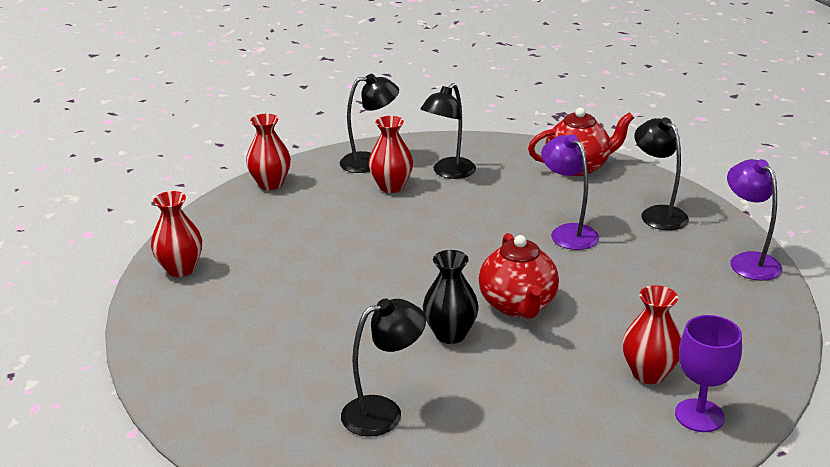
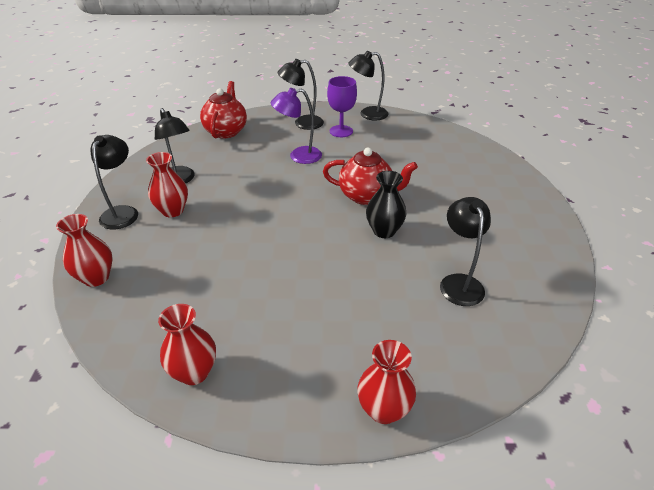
camera: 70 degrees left, 10 degrees up
(648, 373) = (453, 172): red vase -> red vase (383, 409)
(699, 415) = (493, 168): purple goblet -> purple goblet (341, 131)
(748, 261) = (367, 114): purple lamp -> black lamp

